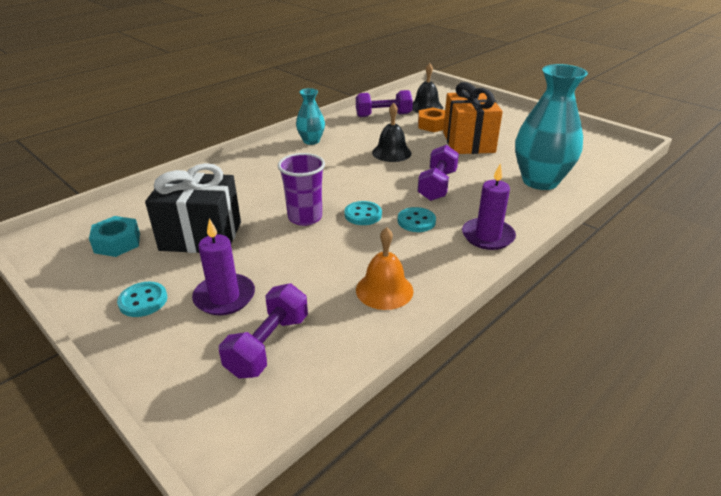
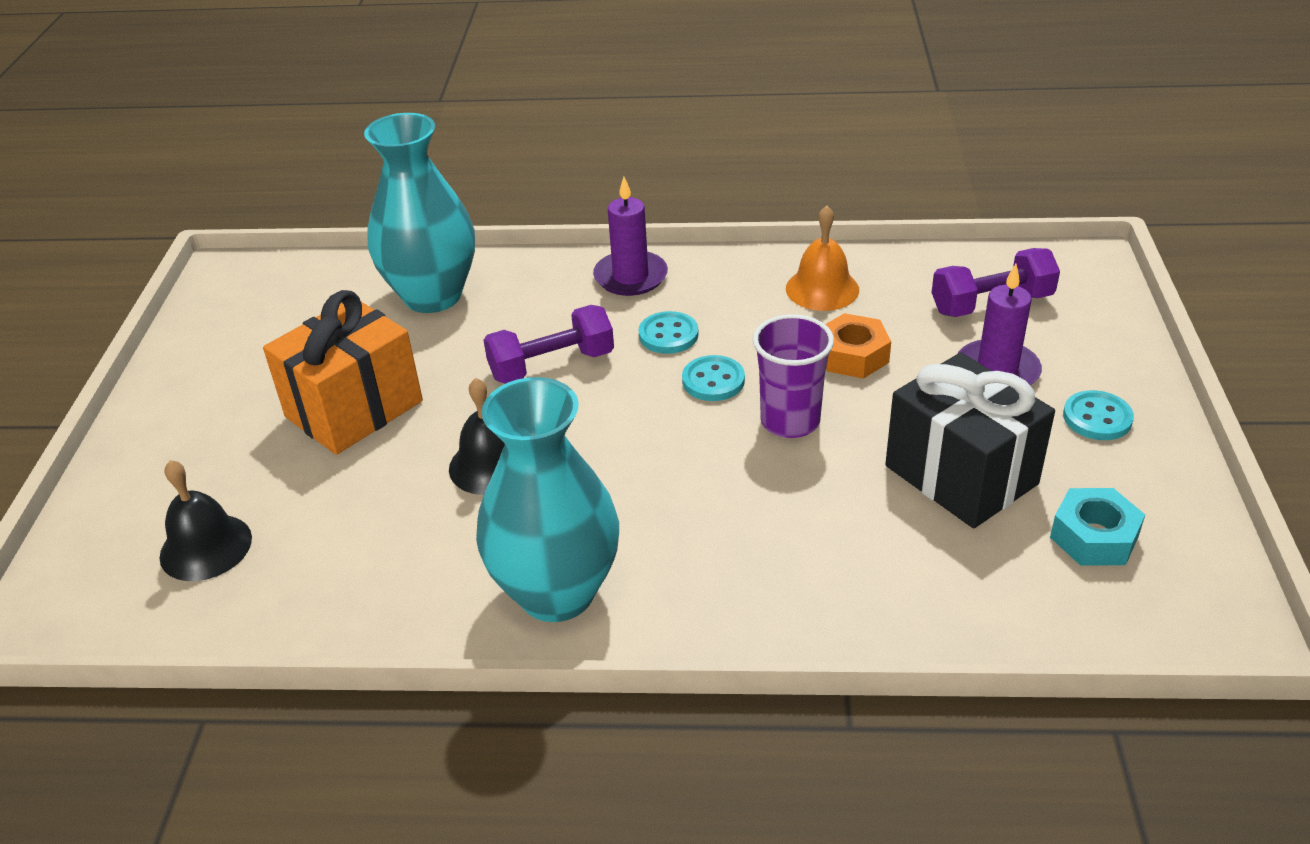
camera: 130 degrees left, 5 degrees up
(311, 141) = (557, 592): turquoise vase -> turquoise vase, size x1.91
(383, 115) = (315, 580): purple dumbbell -> none
(432, 125) = (309, 485): orange nut -> orange nut (853, 356)

